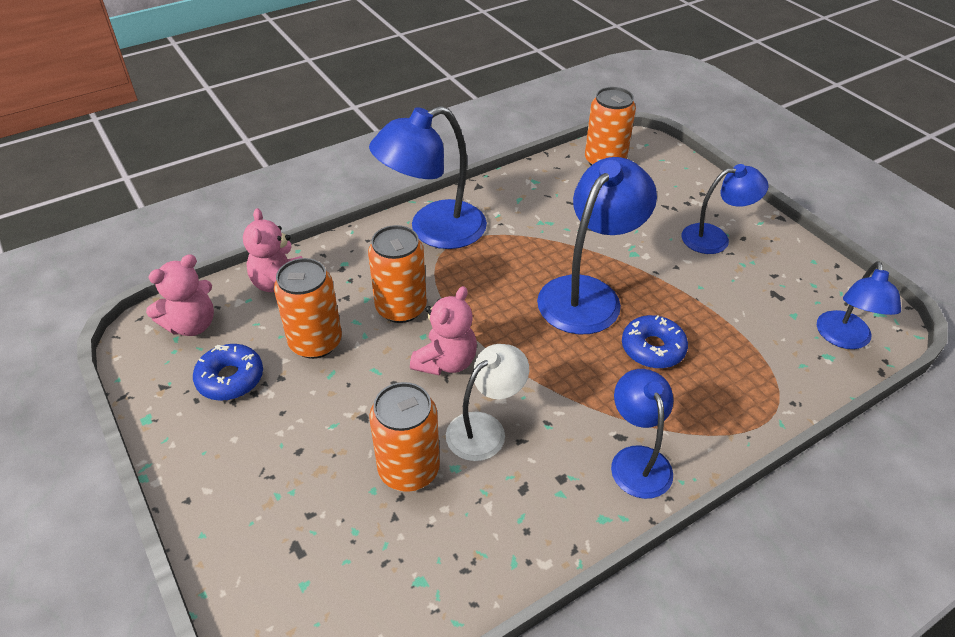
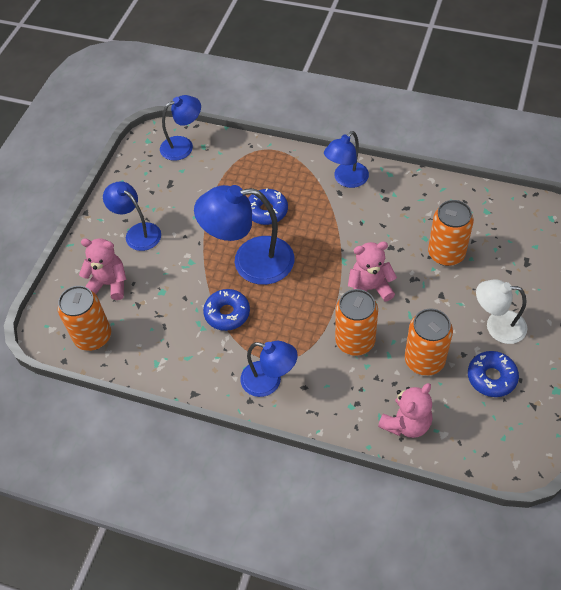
camera: 125 degrees left, 10 degrees up
(192, 325) = (486, 440): pink teddy bear -> pink teddy bear (109, 284)
(434, 231) = (269, 381): blue lamp -> blue lamp, size x0.61
(485, 428) = (391, 242): white lamp -> white lamp (497, 326)
(539, 244) = (227, 313): none -> blue donut

